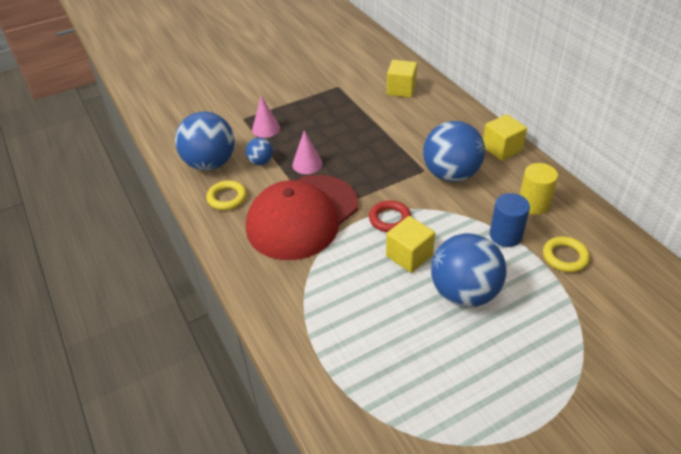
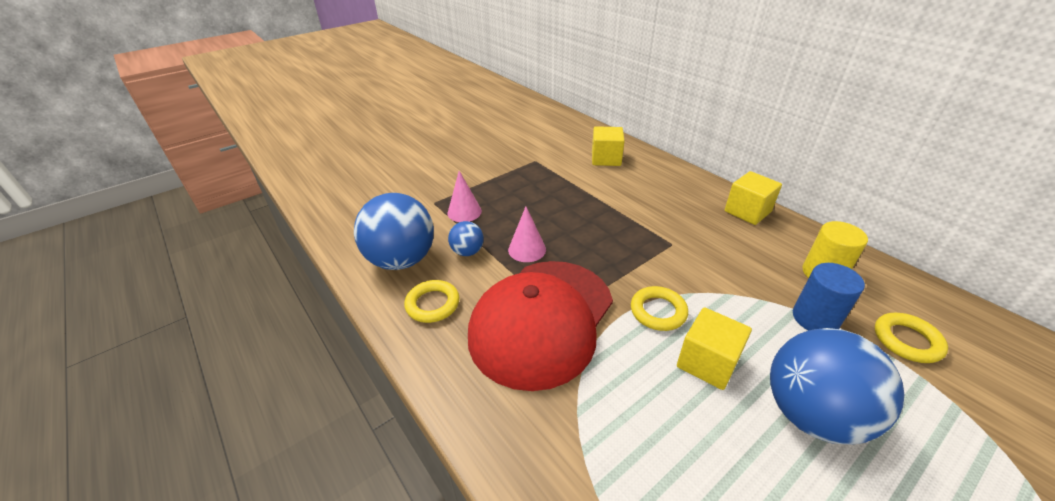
camera: 10 degrees left, 5 degrees down
(389, 219) = (658, 311): red ring -> yellow ring
(451, 174) = (706, 246): blue ball -> none

